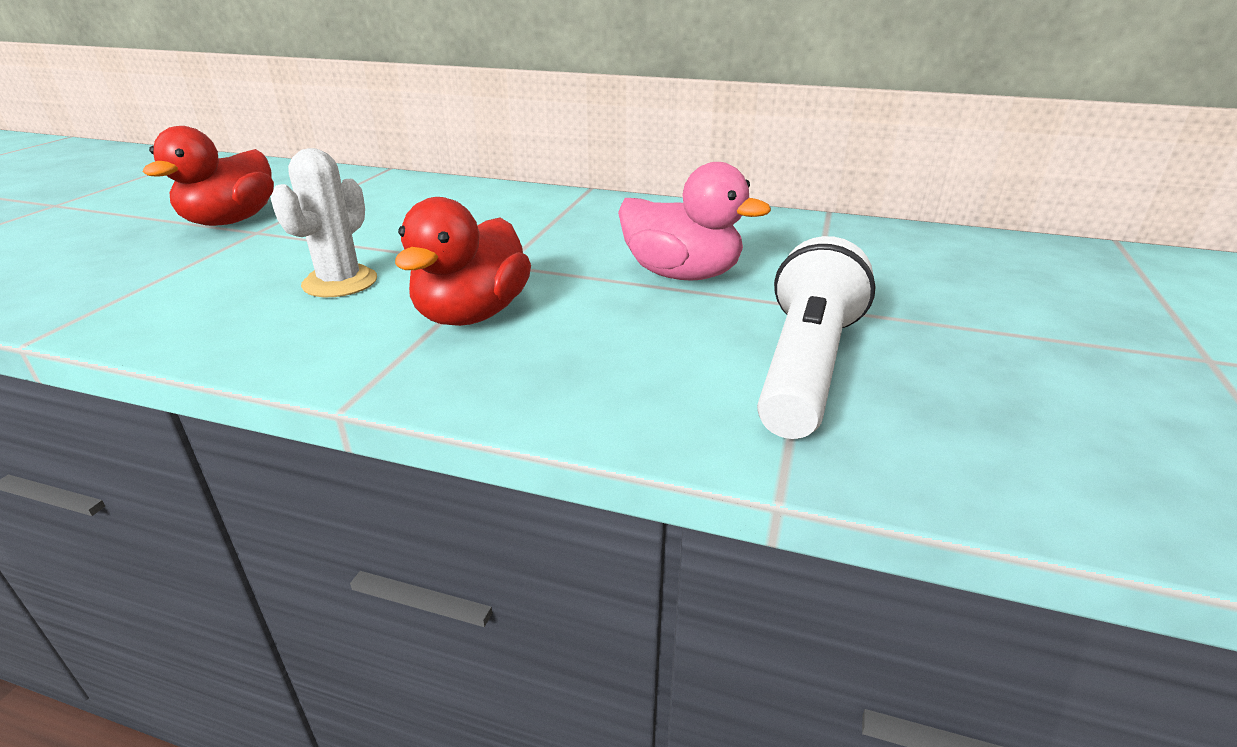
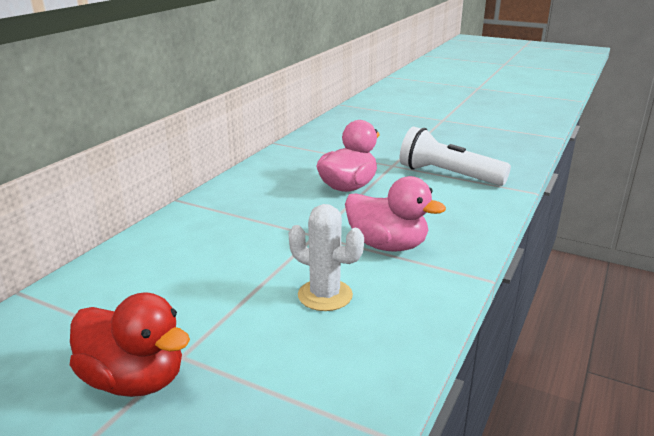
camera: 80 degrees left, 5 degrees down
(472, 314) = (387, 245): red duck -> pink duck

